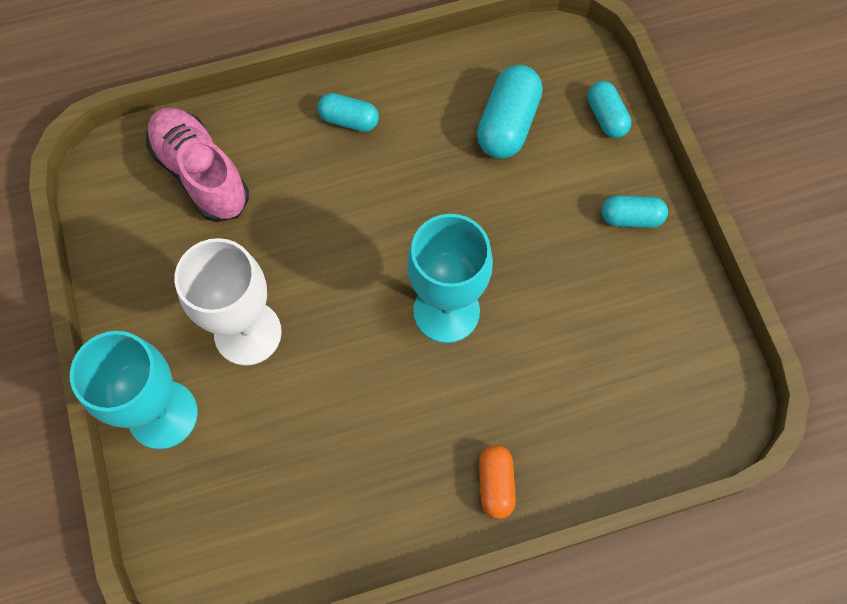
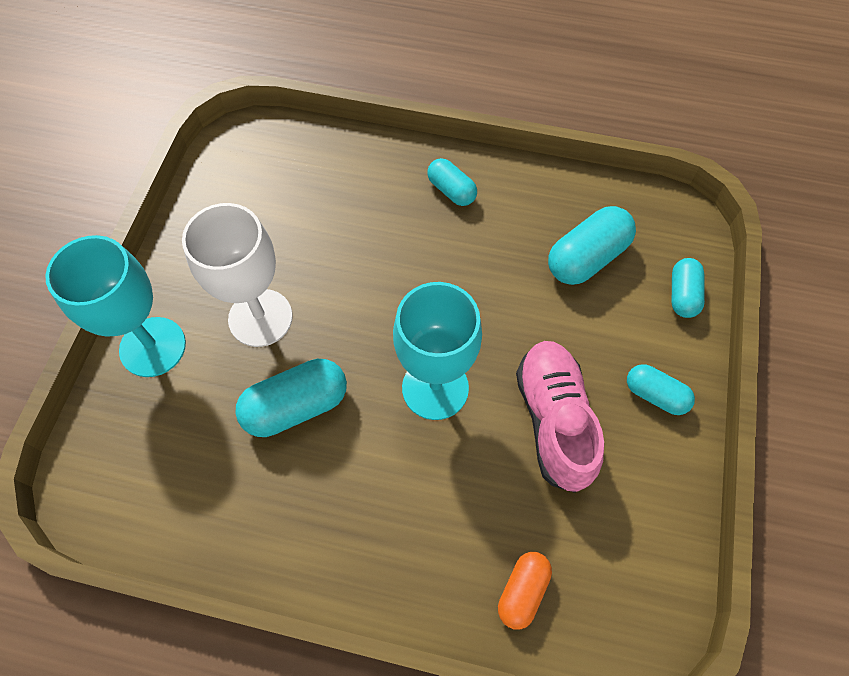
camera: 30 degrees right, 5 degrees down
(201, 174) = (307, 176): pink shoe -> pink shoe (554, 420)
(334, 394) = (296, 406): none -> turquoise capsule
(495, 484) = (383, 567): orange capsule -> orange capsule (522, 591)

